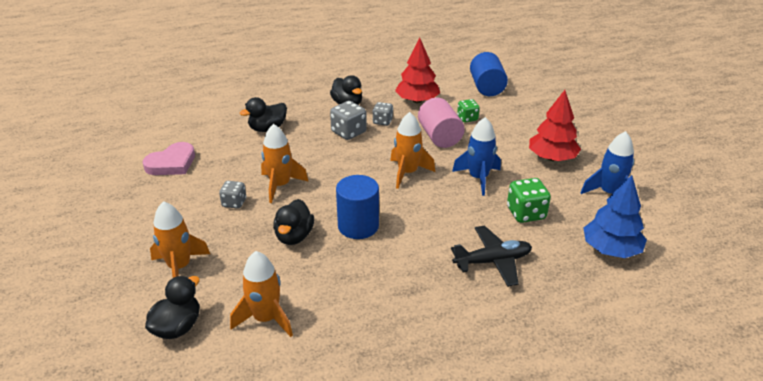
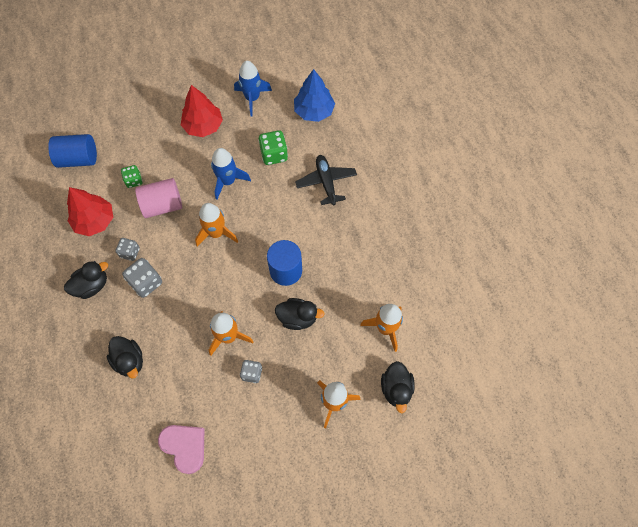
camera: 90 degrees left, 30 degrees up
(177, 327) = (396, 389): black duck -> black duck turned 120 degrees counterclockwise

